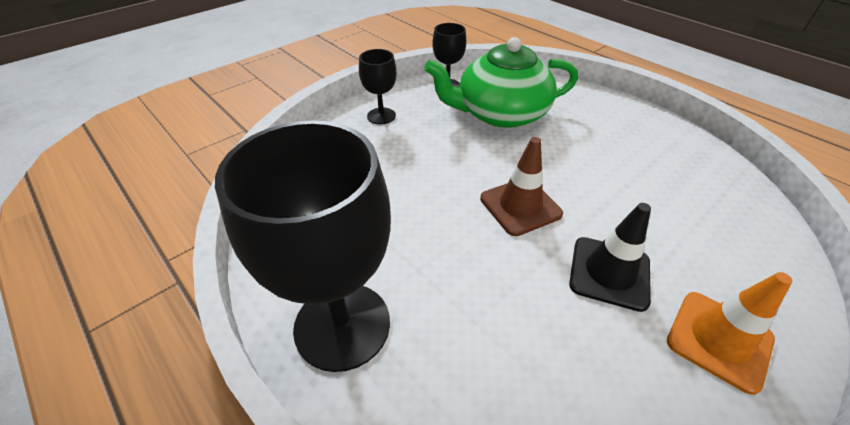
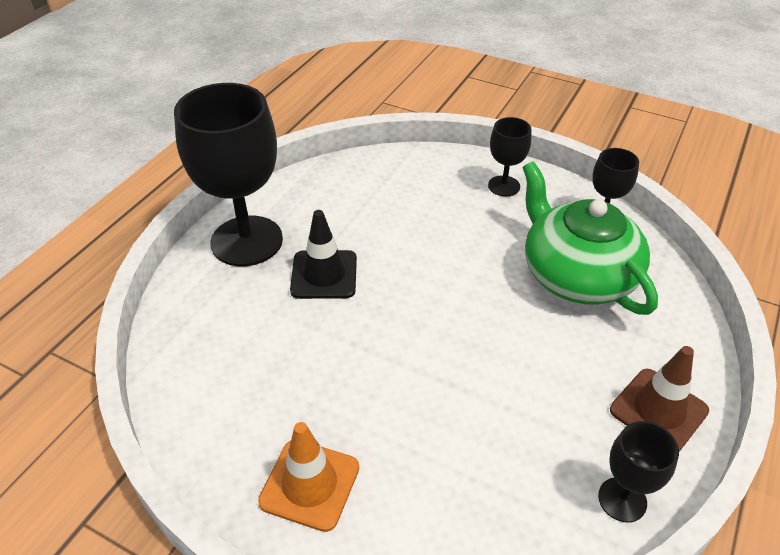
camera: 70 degrees right, 0 degrees up
(520, 206) = (421, 317): brown traffic cone -> brown traffic cone (658, 410)
(609, 273) = (360, 396): black traffic cone -> black traffic cone (324, 275)
(707, 158) = (622, 499): none -> black goblet

